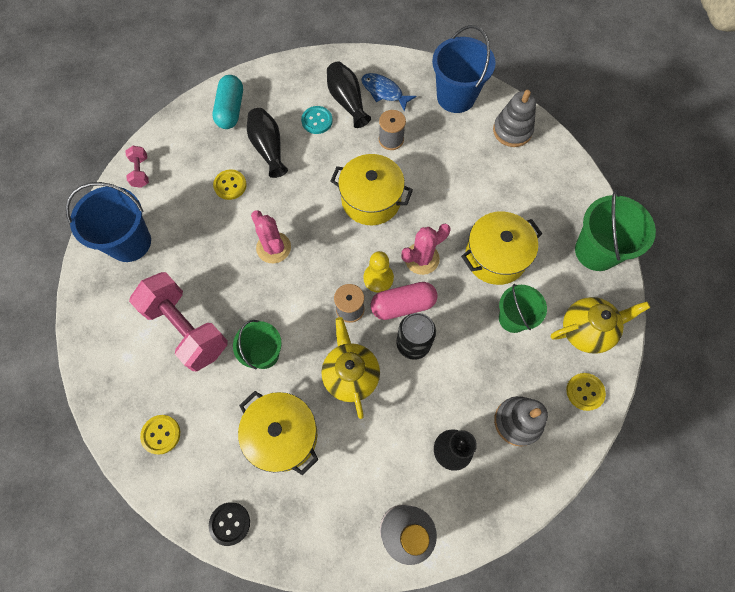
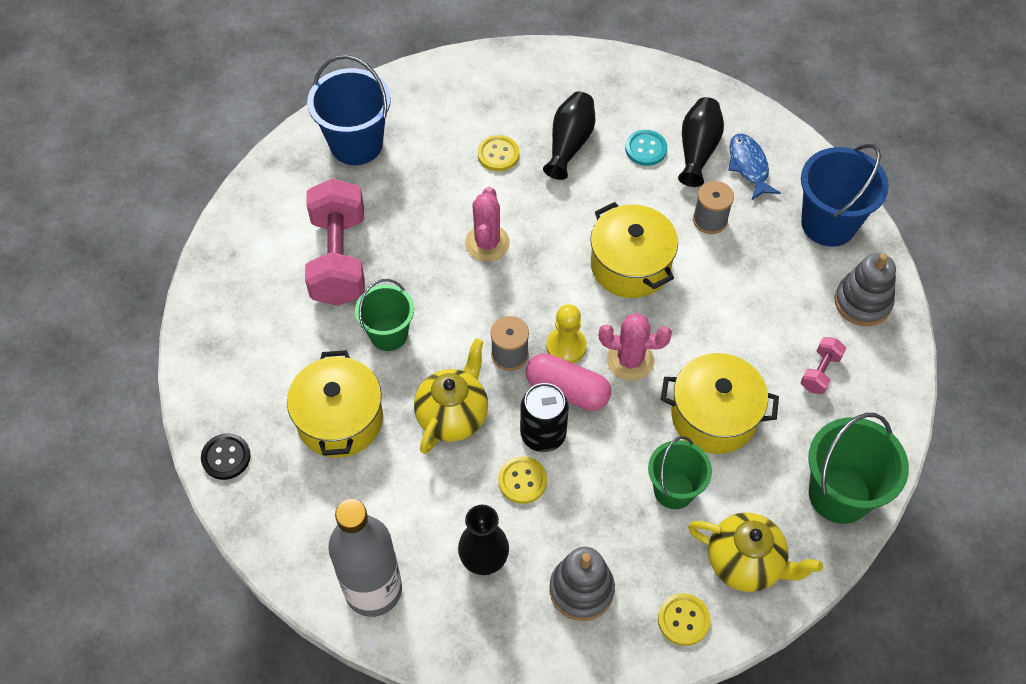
camera: 40 degrees right, 10 degrees down
(140, 172) = (423, 85): pink dumbbell -> pink dumbbell (820, 372)
(161, 434) = (235, 335): yellow button -> yellow button (522, 481)
(231, 110) = (565, 81): turquoise capsule -> none

